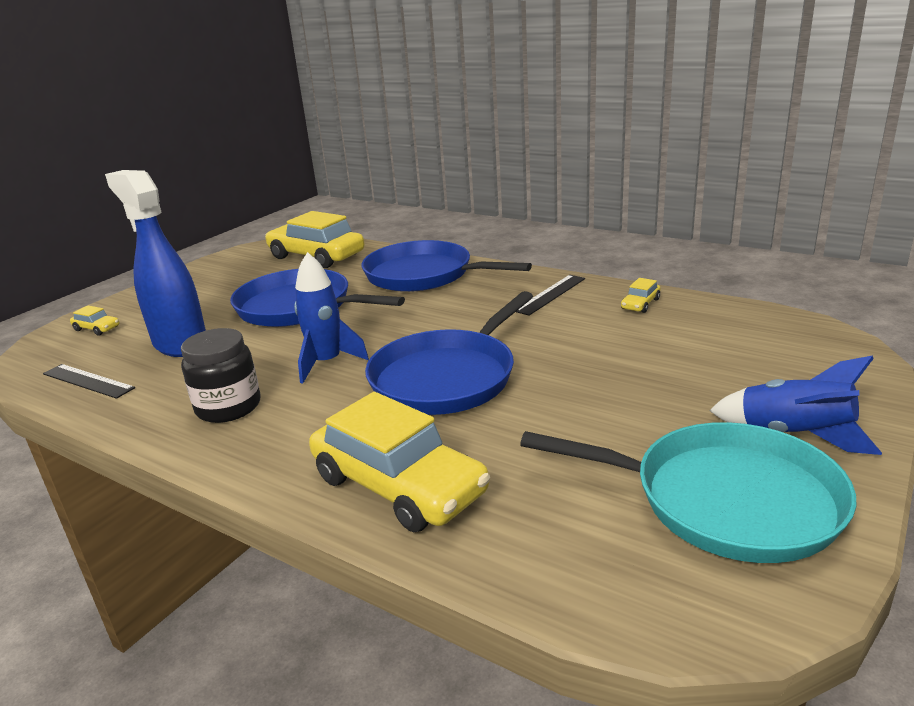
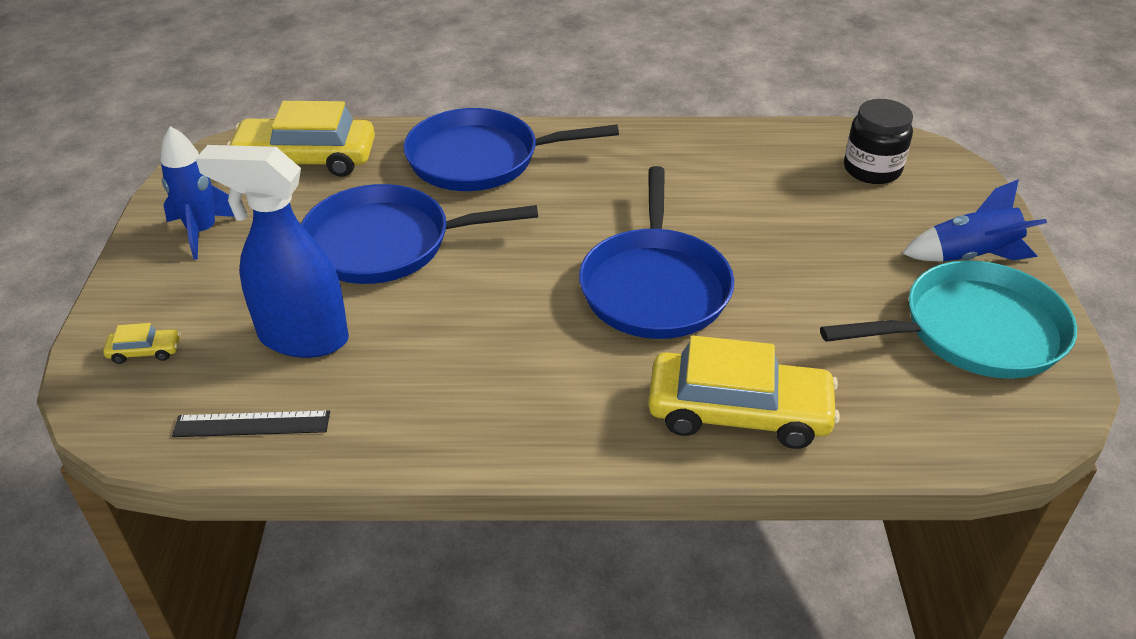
camera: 35 degrees left, 15 degrees up
(228, 407) = (476, 395): black jar -> black jar (872, 169)
(327, 363) = (514, 308): blue rocket -> blue rocket (202, 232)
(550, 294) = (644, 154): black ruler -> none
(640, 304) = (739, 146): yellow car -> none

